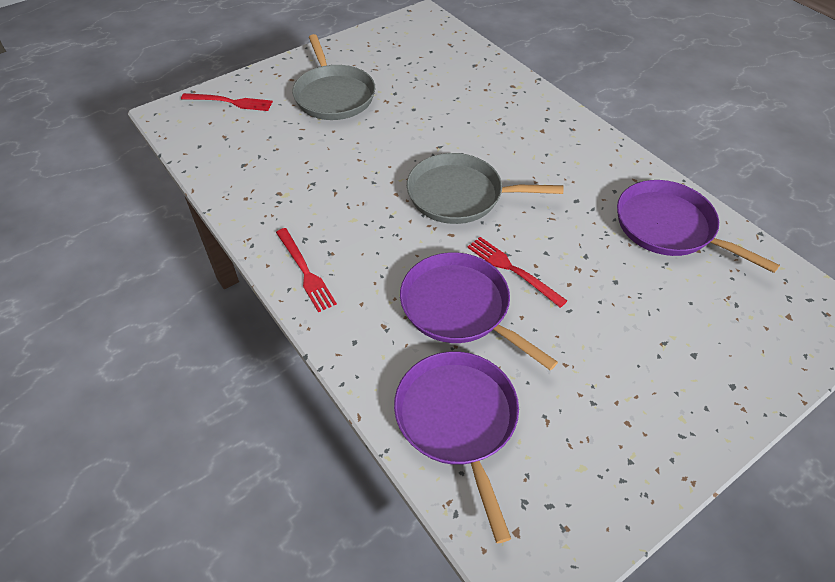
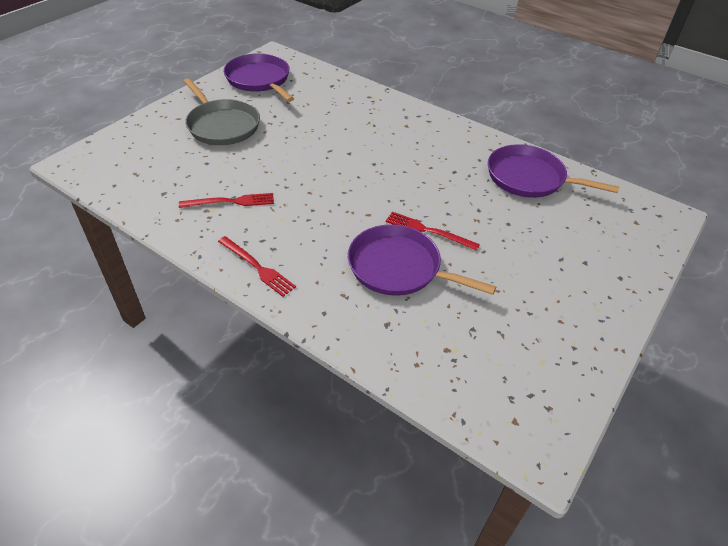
camera: 20 degrees left, 5 degrees down
(230, 102) = (128, 145): red fork -> red fork (231, 202)
(458, 420) = (434, 351): purple pan -> purple pan (259, 80)
(460, 195) = (362, 184): grey pan -> none

